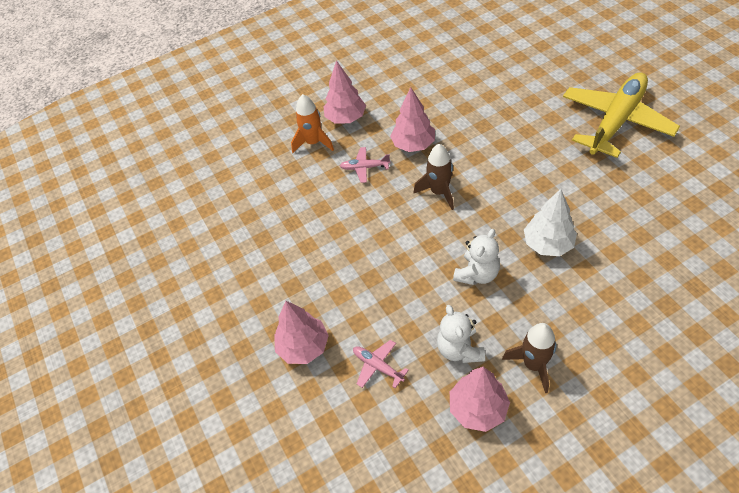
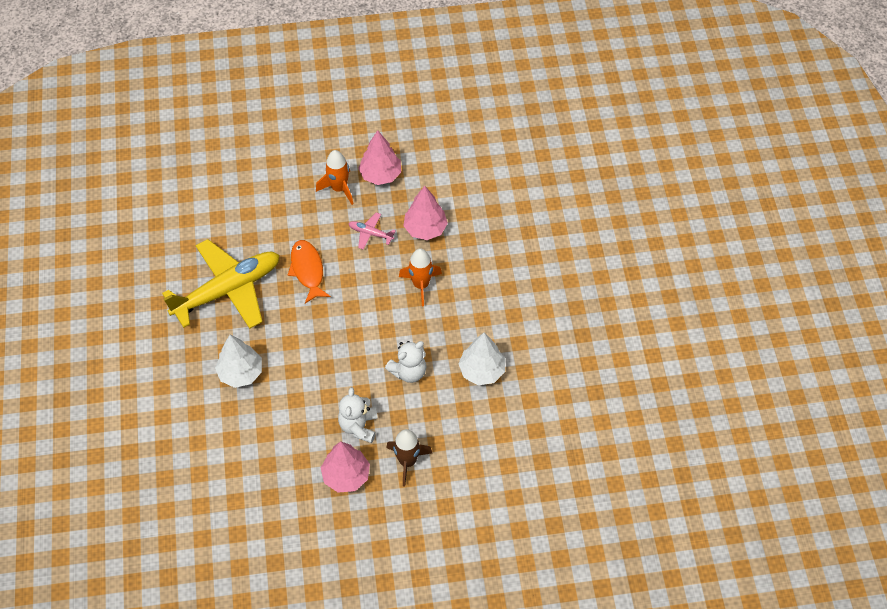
camera: 15 degrees right, 5 degrees up
(303, 347) = (241, 373): pink tree -> white tree
(321, 222) = (307, 270): none -> orange fish
(378, 366) = (289, 412): pink plane -> none
(439, 192) = (421, 285): brown rocket -> orange rocket
(616, 121) = (618, 282): yellow plane -> yellow plane (228, 290)

